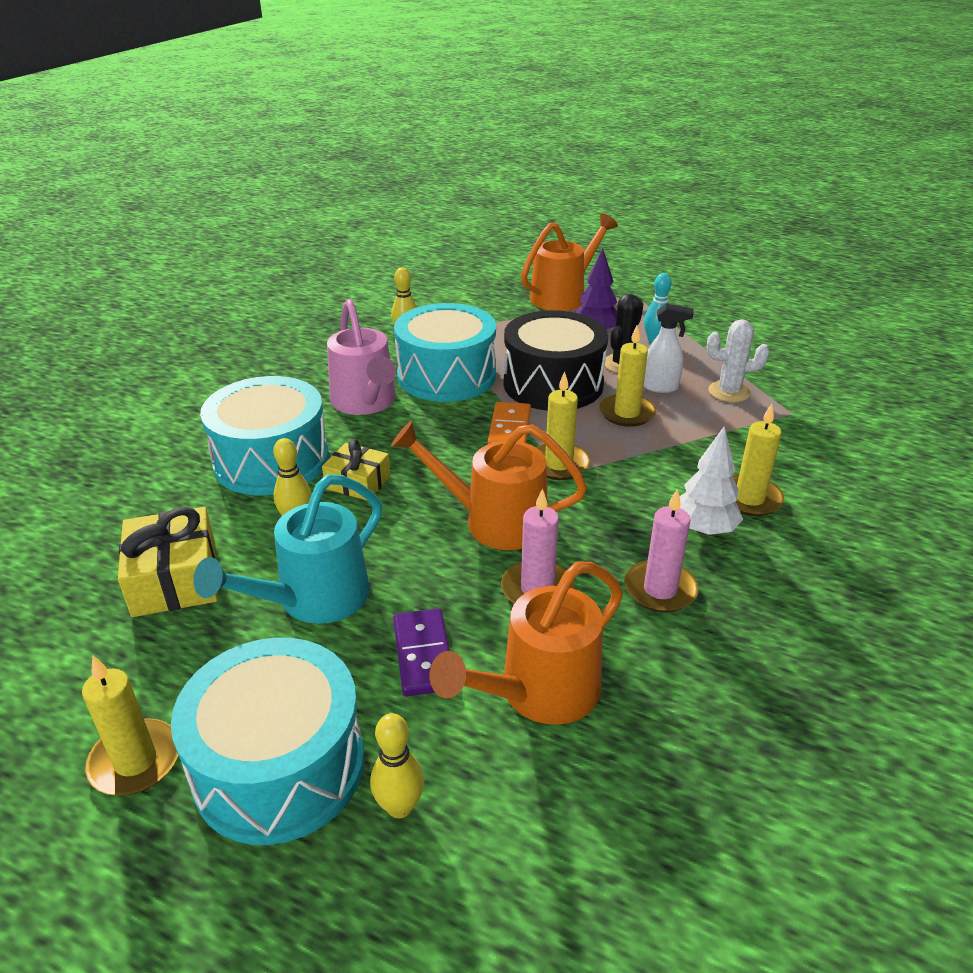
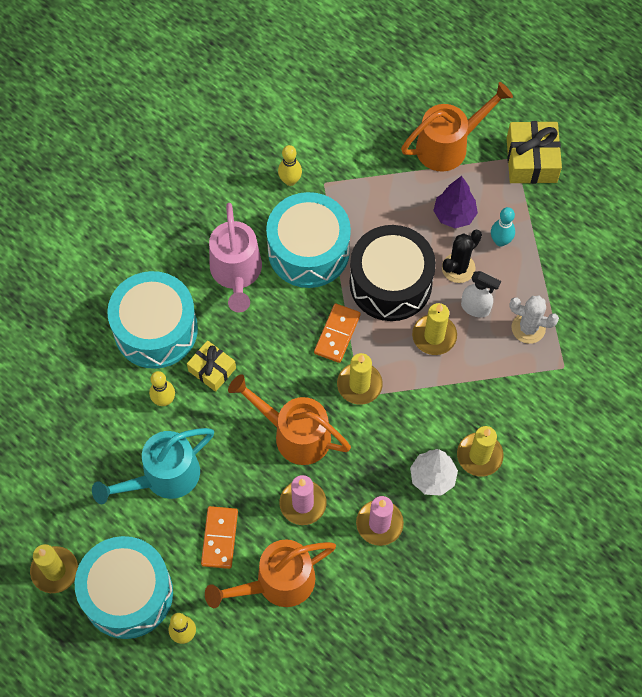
camera: 15 degrees right, 30 degrees up
(175, 579) = (82, 437): yellow gift -> yellow gift (531, 160)
(423, 655) = (220, 538): purple domino -> orange domino

